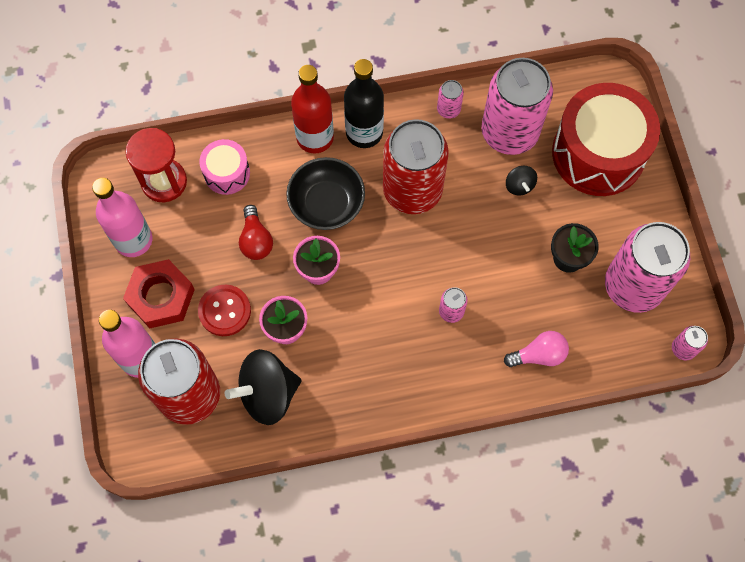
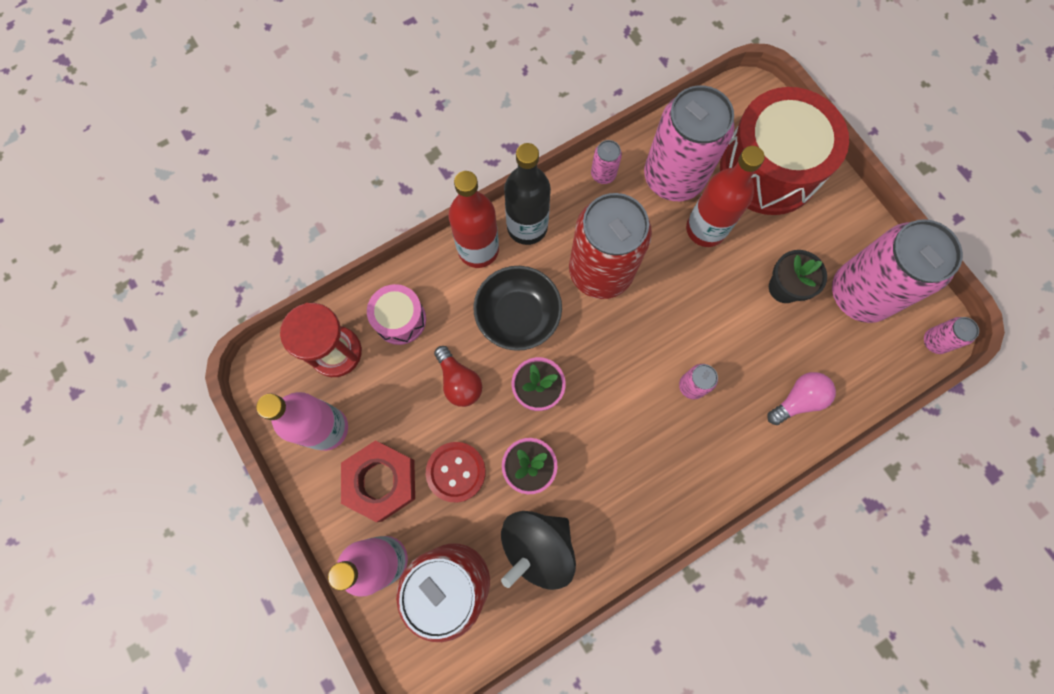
camera: 20 degrees left, 5 degrees up
(519, 185) = (705, 229): black spinning top -> red bottle

